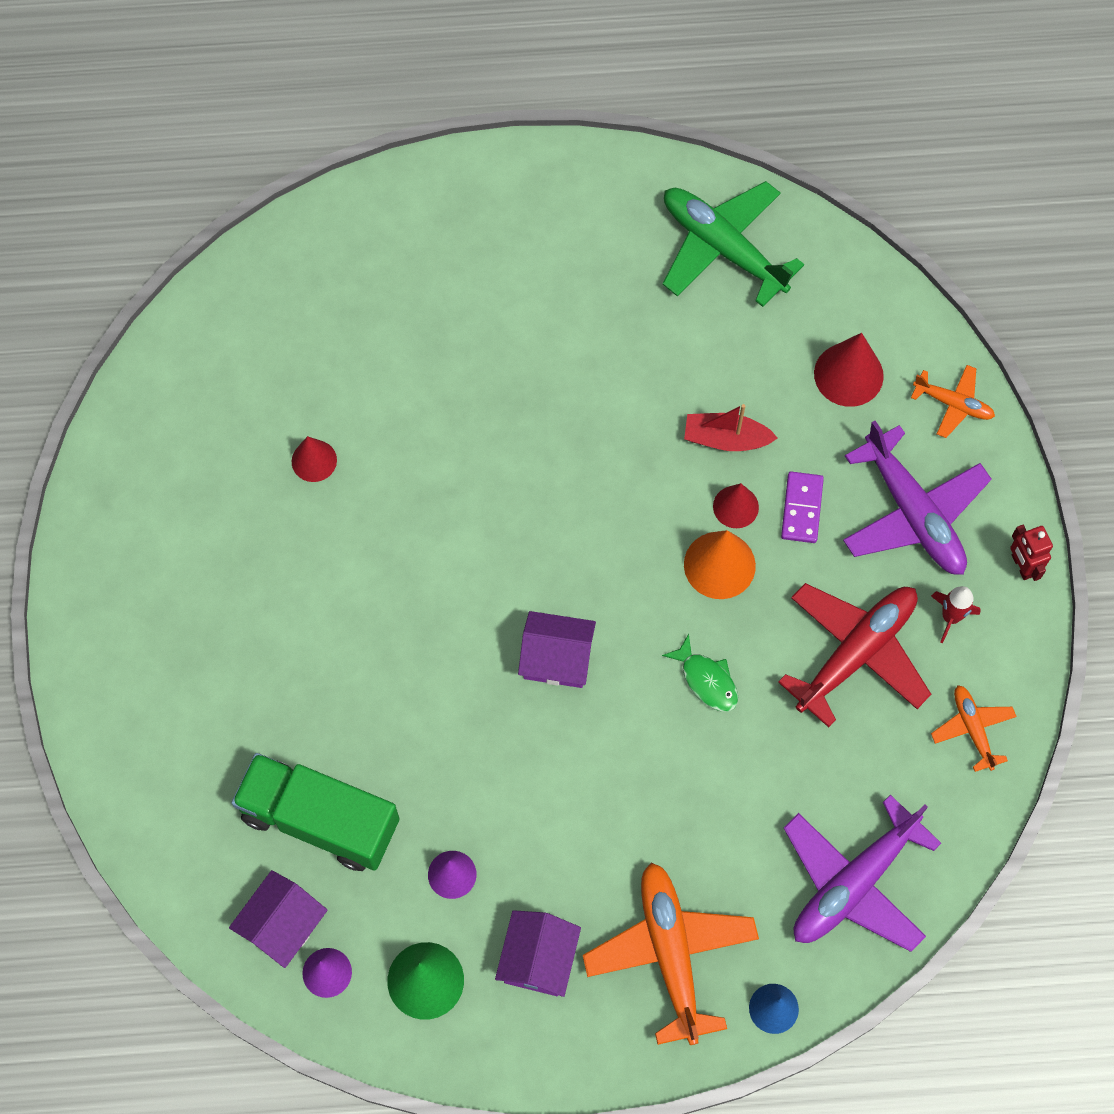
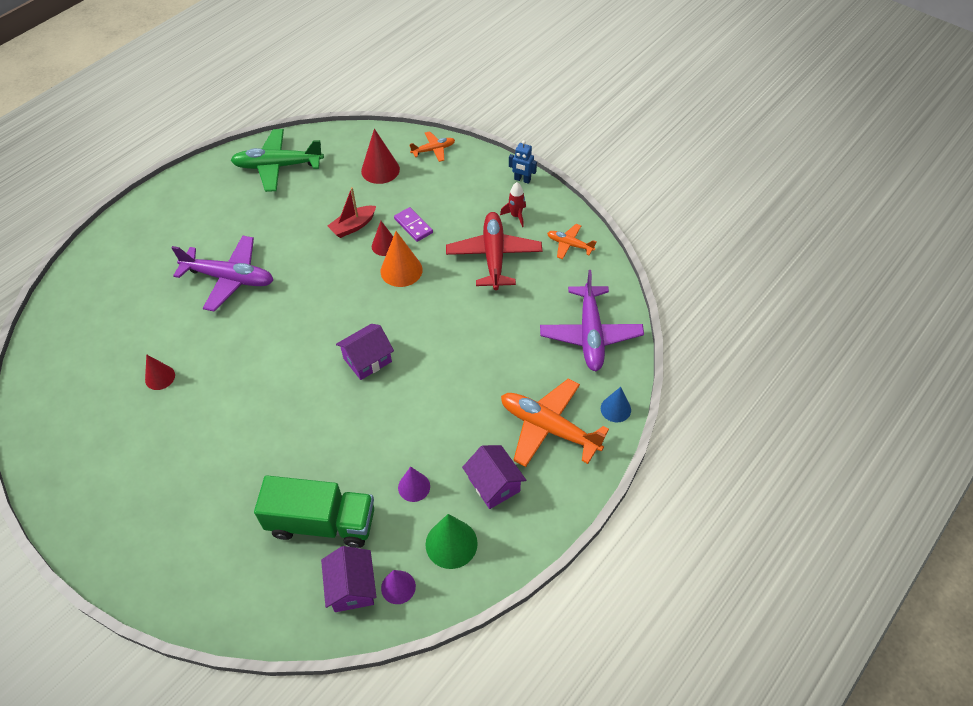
camera: 45 degrees left, 15 degrees down
(320, 820) = (322, 522): green truck -> green truck turned 150 degrees counterclockwise
(706, 680) = (443, 314): green fish -> none
(913, 513) = (460, 194): purple plane -> purple plane (230, 278)
(1021, 566) = (522, 180): red robot -> blue robot

